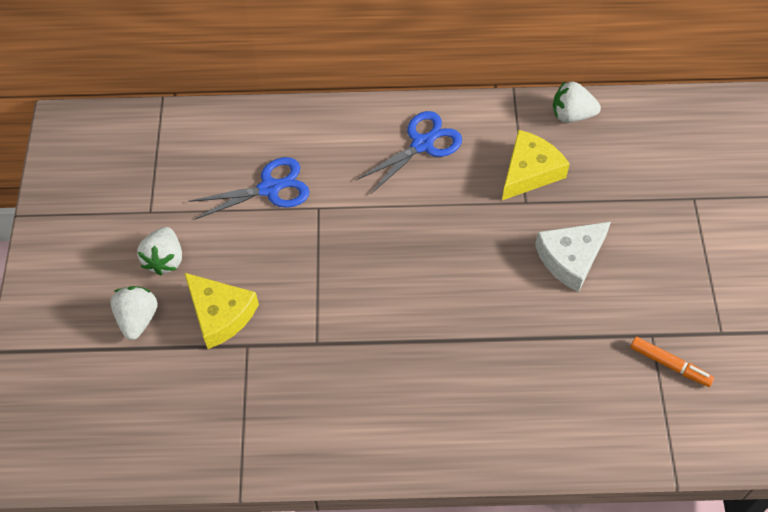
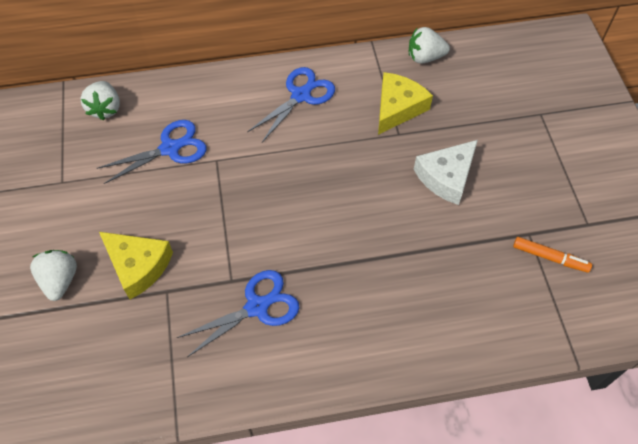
camera: 10 degrees left, 0 degrees up
(165, 259) = (80, 223): white strawberry -> white strawberry (105, 109)
(340, 375) = (257, 307): none -> blue scissors

